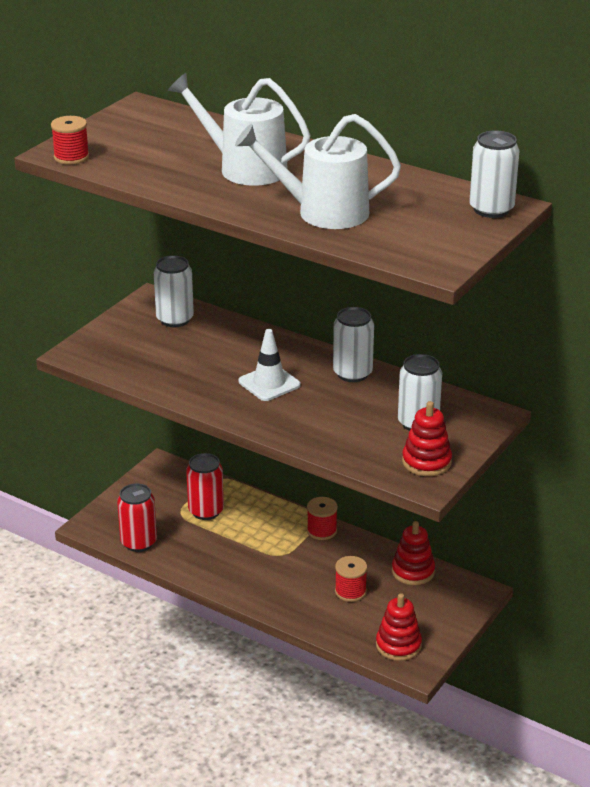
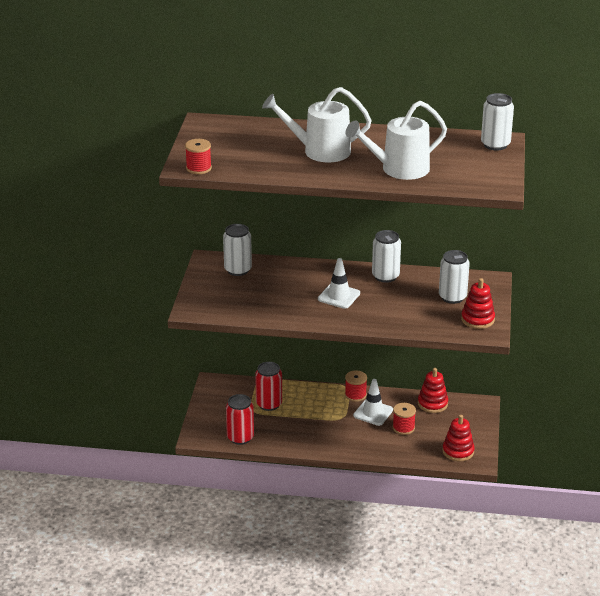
camera: 25 degrees left, 0 degrees up
(326, 560) = (373, 413): none -> white traffic cone

